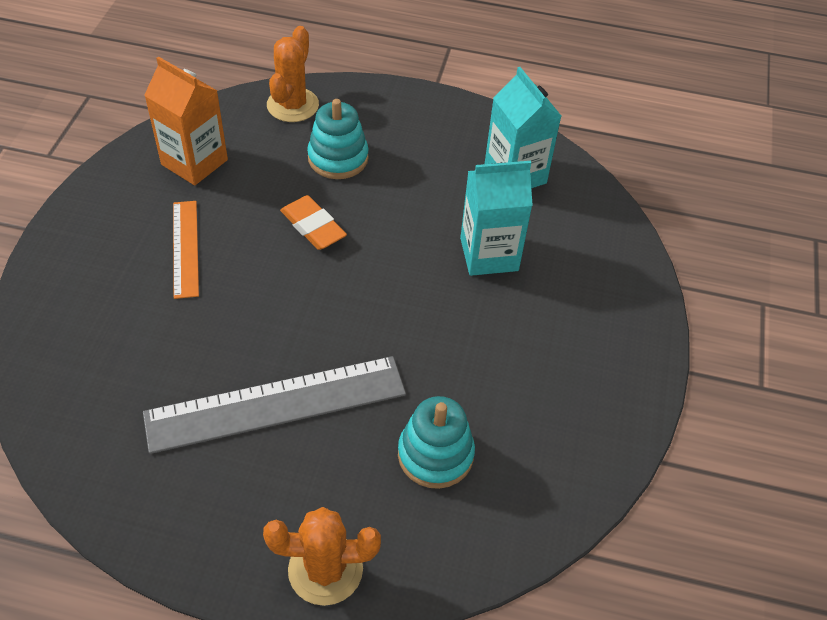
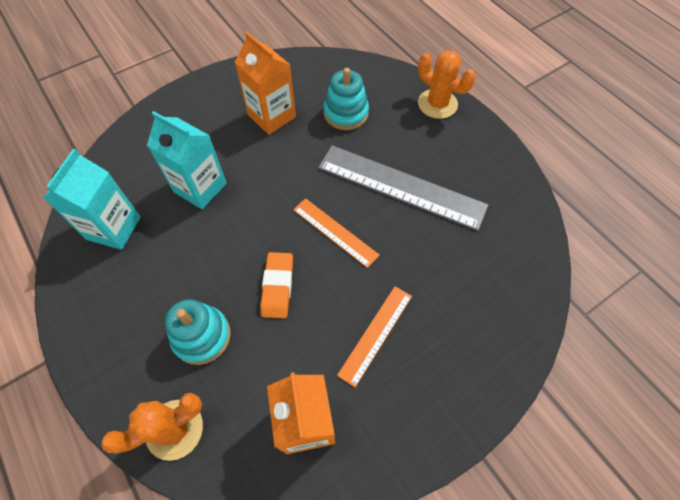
camera: 135 degrees left, 10 degrees up
(305, 305) = (335, 232): none -> orange ruler
(518, 382) = (272, 116): none -> orange carton

